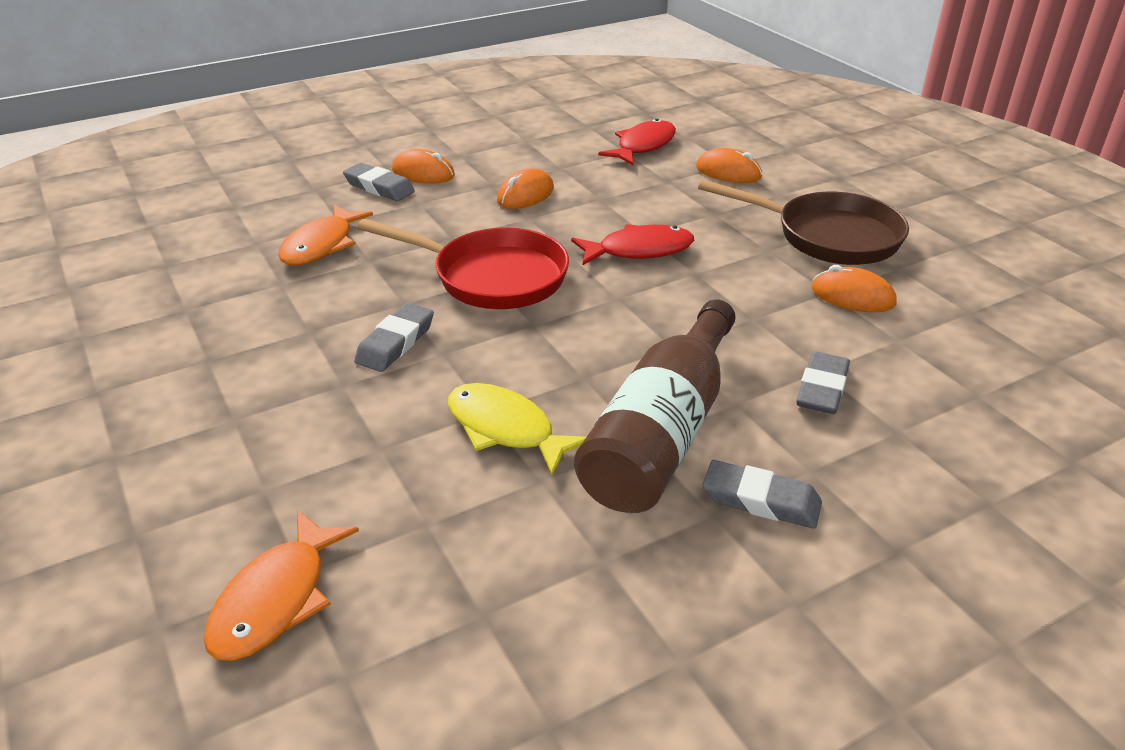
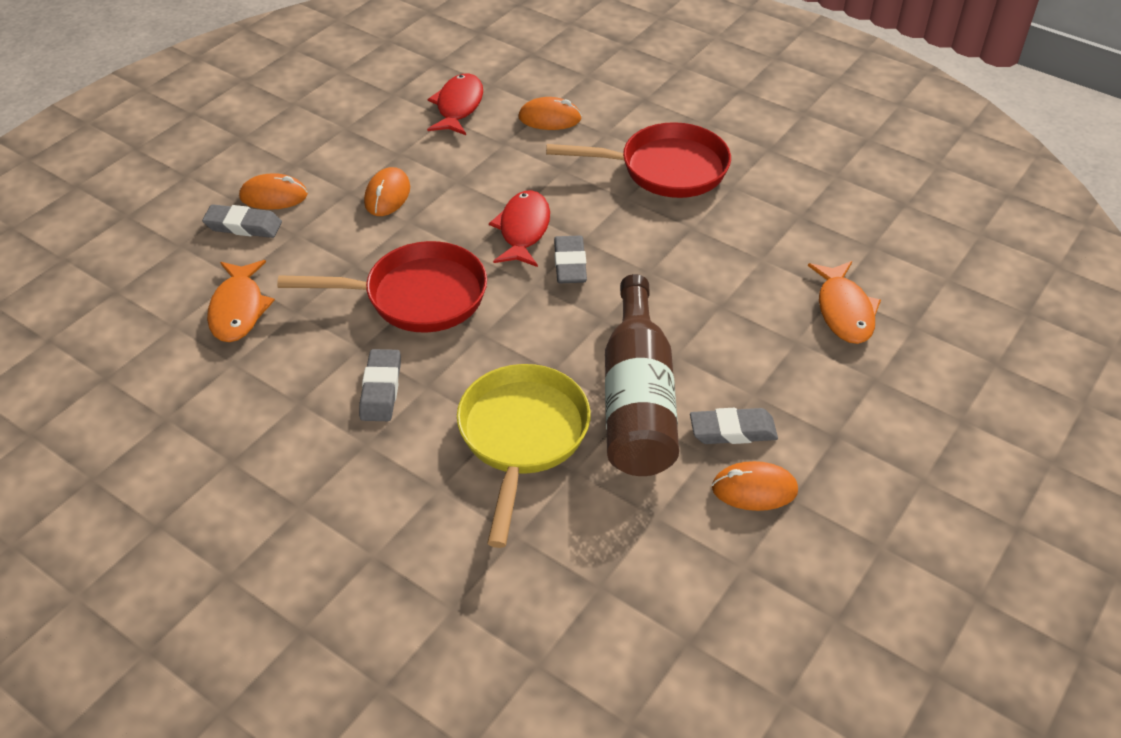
camera: 25 degrees left, 10 degrees up
(276, 599) = (449, 634): orange fish -> orange fish (844, 311)
(505, 429) = (522, 437): yellow fish -> yellow pan
(639, 250) = (523, 230): red fish -> red fish turned 45 degrees counterclockwise
(822, 389) = (729, 322): grey eraser -> grey eraser (570, 264)
(828, 236) = (665, 169): brown pan -> red pan
(852, 296) = (711, 226): orange mouse -> orange mouse (754, 489)

